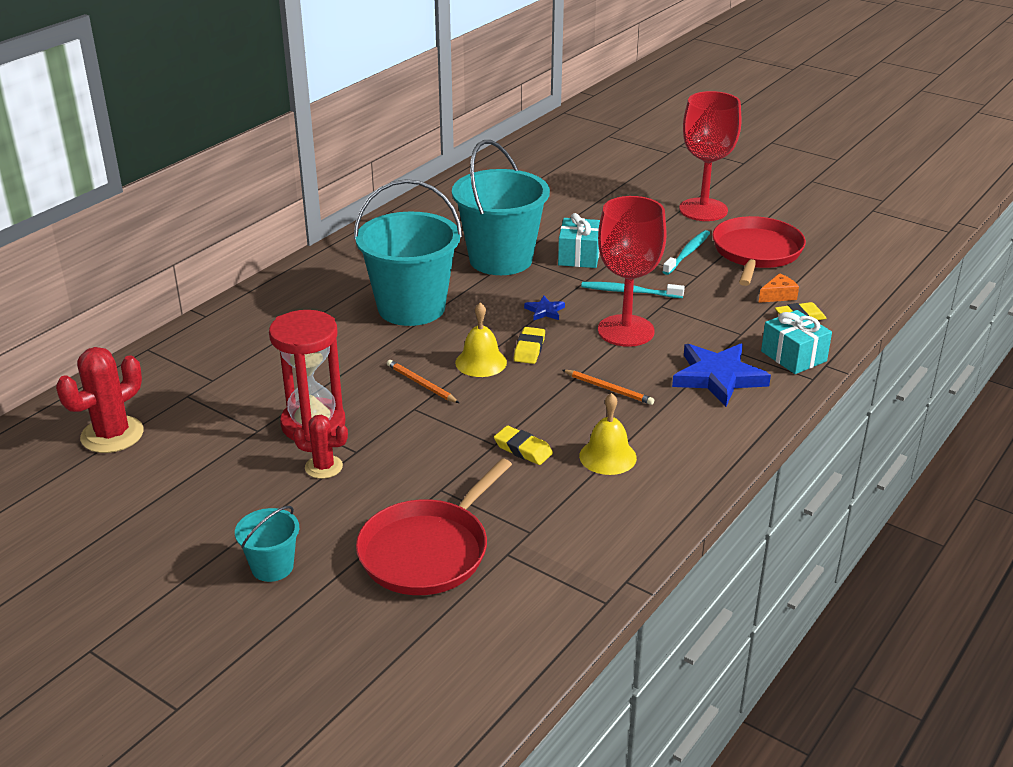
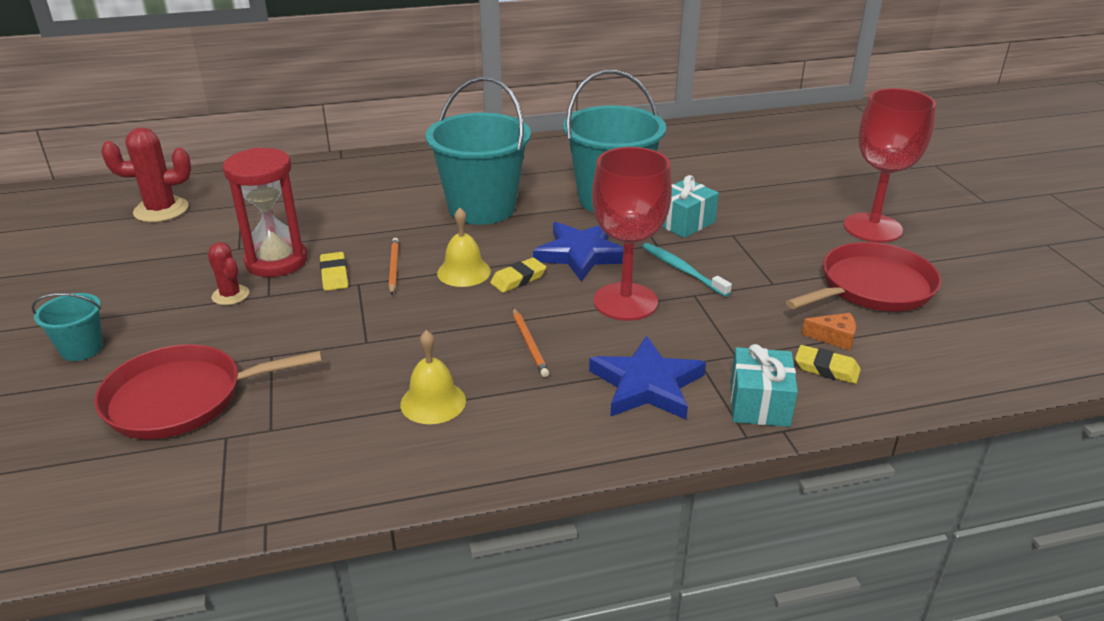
camera: 40 degrees right, 0 degrees up
(523, 449) = (379, 358): yellow eraser -> yellow eraser (334, 275)
(545, 311) = (581, 254): blue star -> blue star, size x2.17
(687, 253) = (795, 259): turquoise toothbrush -> none

